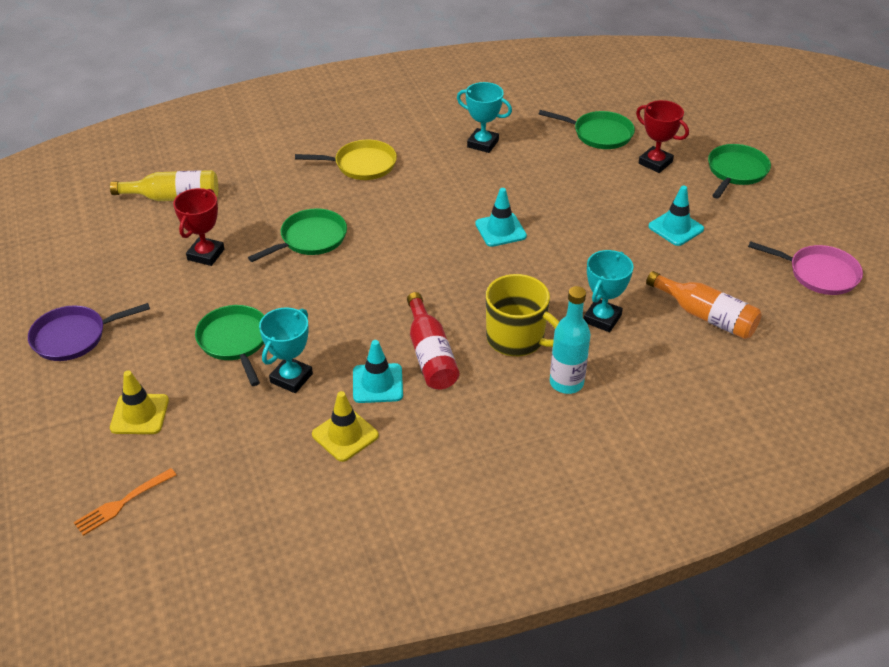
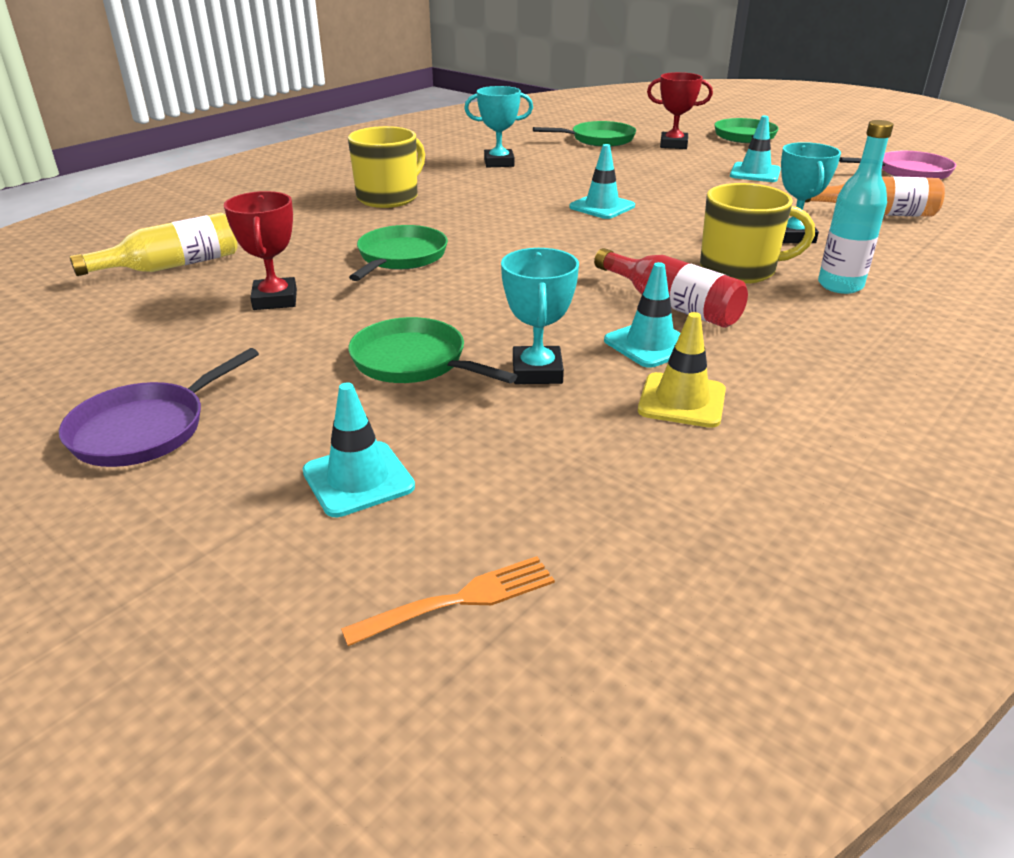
camera: 30 degrees left, 10 degrees down
(123, 502) = (458, 601): orange fork -> orange fork turned 135 degrees counterclockwise
(140, 414) = (358, 479): yellow traffic cone -> turquoise traffic cone
(361, 165) = (389, 197): yellow pan -> yellow mug

